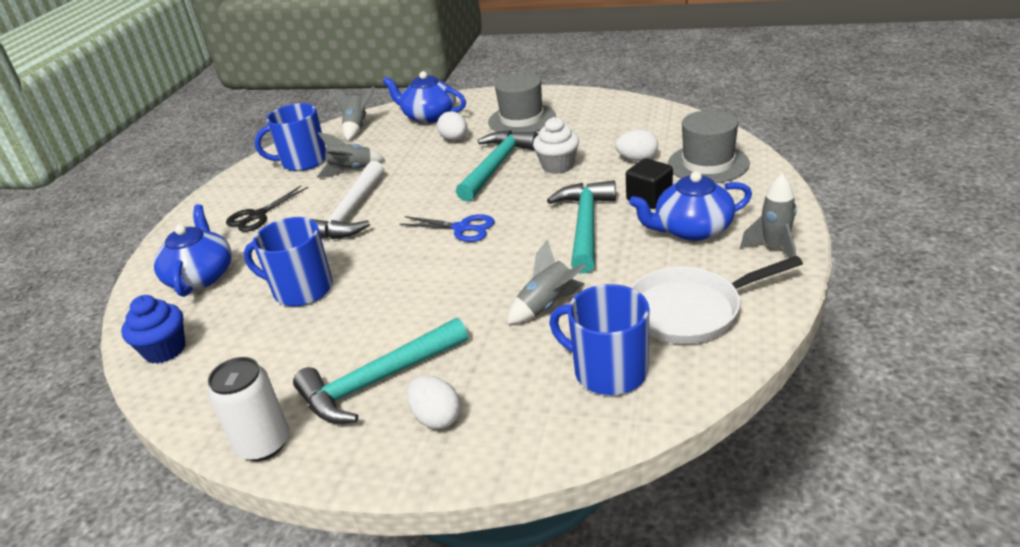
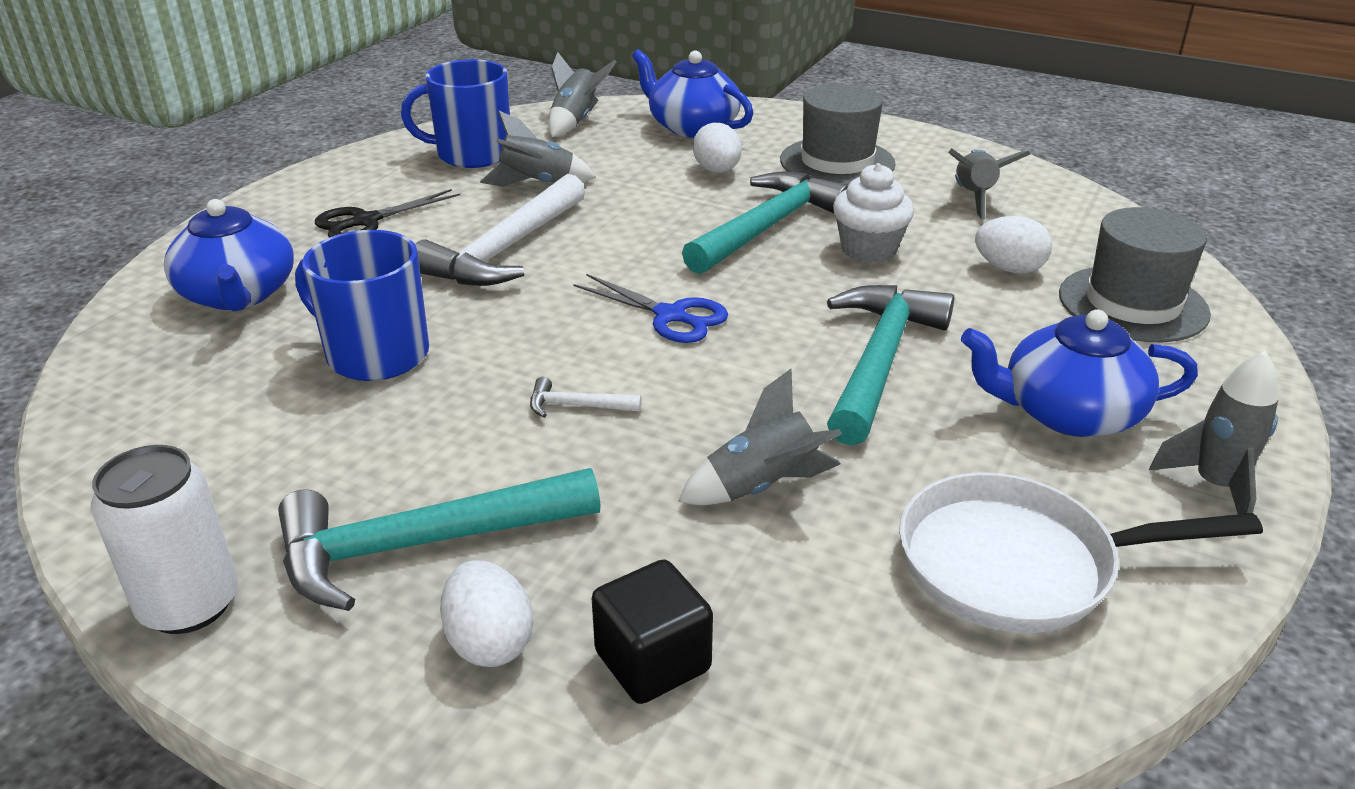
camera: 10 degrees right, 0 degrees up
(165, 350) = (126, 399): blue cupcake -> none
(201, 276) = (238, 294): blue teapot -> blue teapot turned 150 degrees clockwise
(430, 289) = (576, 406): none -> white hammer
(606, 123) = (974, 198): none -> grey rocket
(608, 371) = (827, 641): blue mug -> none
(649, 198) = (1008, 340): black cube -> black cube (652, 661)

